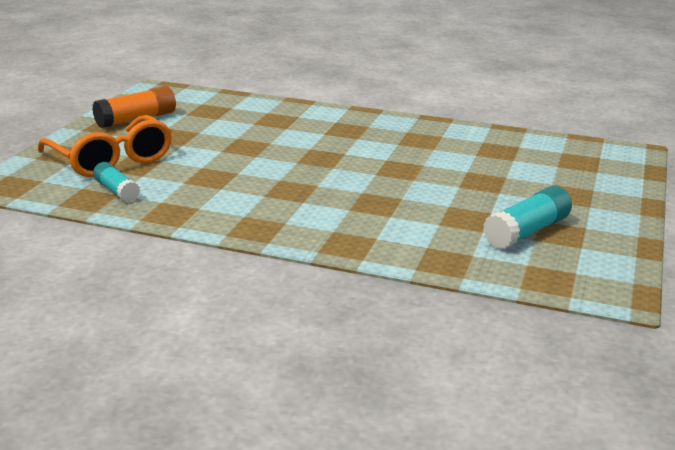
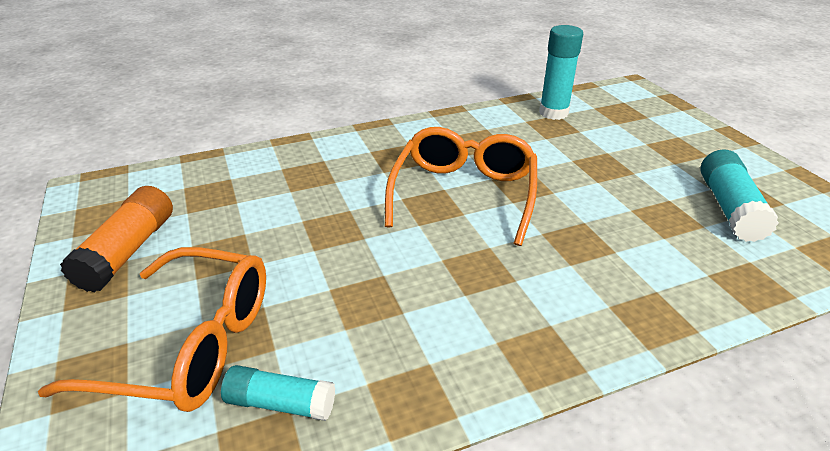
camera: 40 degrees left, 10 degrees up
(352, 159) = (464, 194): none -> orange glasses
(517, 144) = (553, 113): none -> turquoise glue stick

